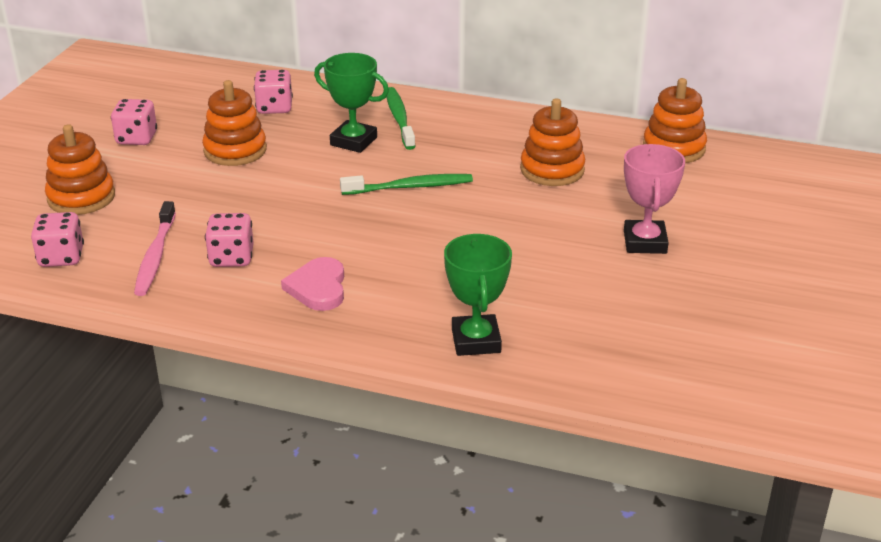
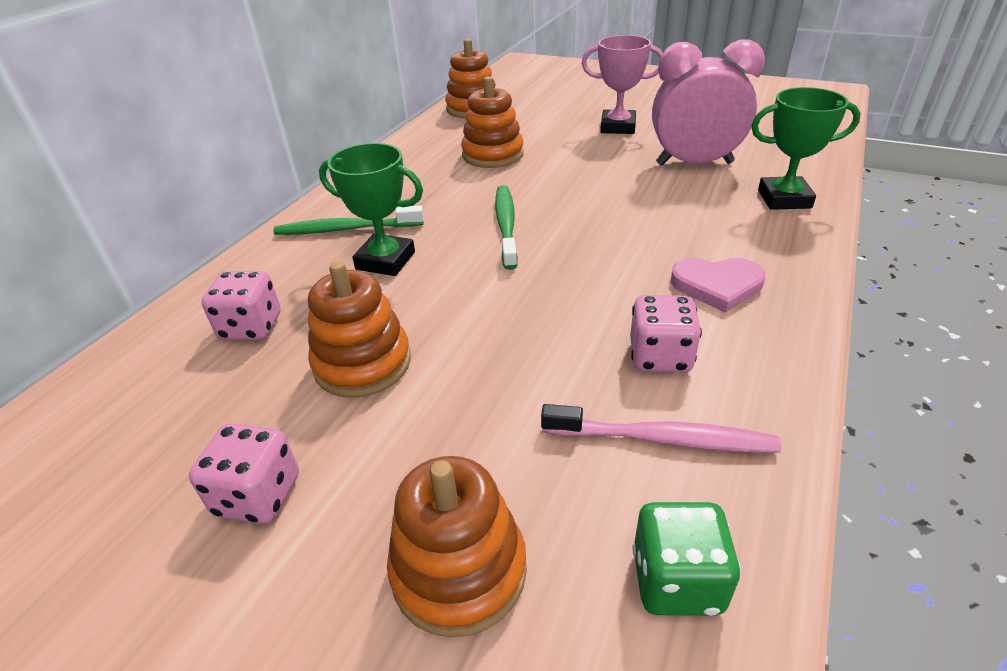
camera: 80 degrees left, 5 degrees up
(61, 257) = (676, 580): pink dice -> green dice
(353, 141) = (385, 261): green trophy -> green trophy turned 75 degrees clockwise
(553, 290) = (694, 163): none -> pink clock

